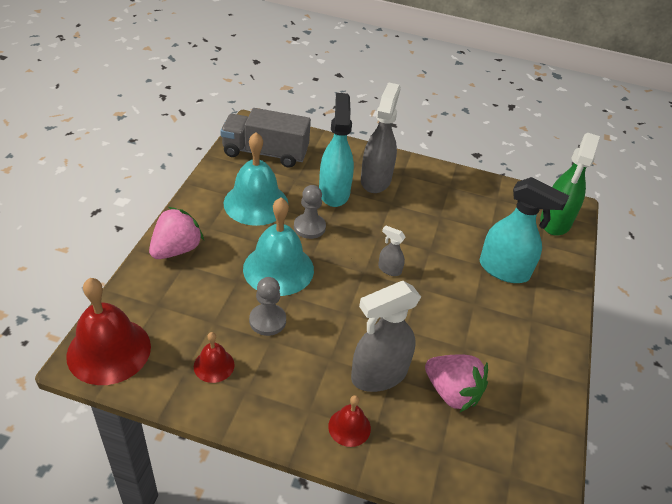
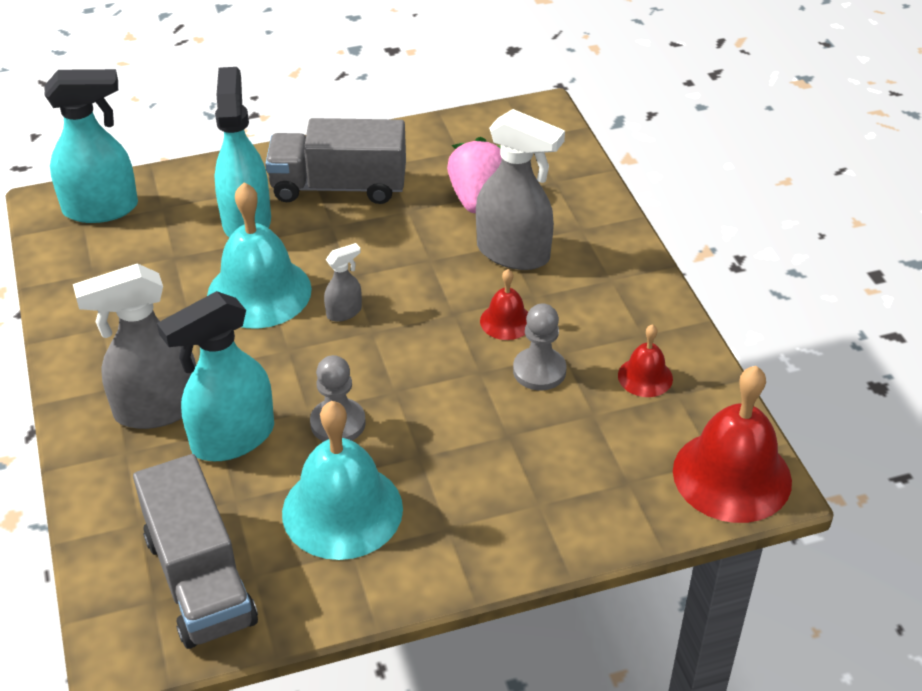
camera: 120 degrees left, 0 degrees up
(176, 249) = (524, 532): pink strawberry -> none
(278, 269) = (448, 409): turquoise bell -> turquoise bell (259, 292)
(349, 427) = (596, 245): red bell -> red bell (506, 321)
(389, 269) = (344, 312): grey spray bottle -> grey spray bottle turned 120 degrees counterclockwise
(514, 327) = (339, 186): none -> grey truck
(555, 222) = (101, 208): green spray bottle -> turquoise spray bottle

